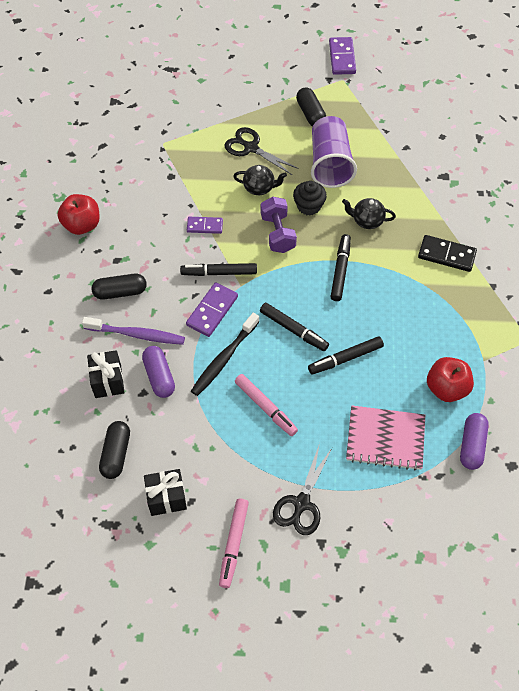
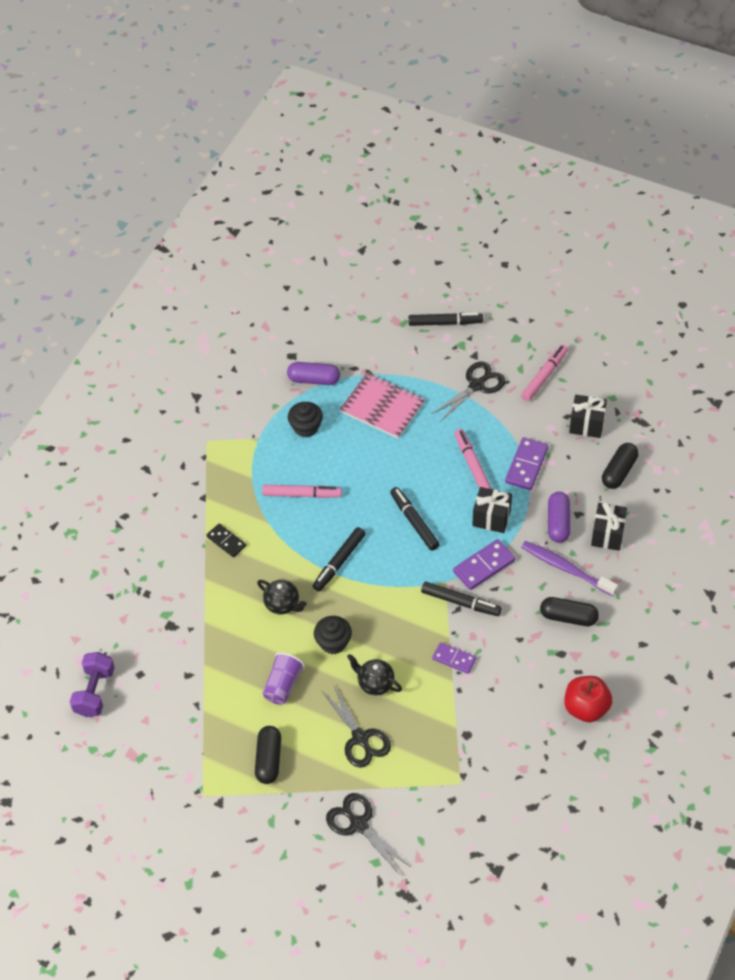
camera: 155 degrees left, 5 degrees down
(224, 96) = (358, 824): none -> black scissors
(224, 359) = (491, 518): black toothbrush -> black gift
(277, 233) = (381, 623): purple dumbbell -> purple dumbbell (94, 692)
(330, 164) = (283, 685): purple cup -> purple cup, size x0.60
(342, 58) = (185, 829): purple domino -> purple domino (526, 465)
(345, 358) = (380, 481): black marker -> black marker (445, 323)
(408, 319) = (302, 494): none -> pink marker
(446, 255) = (226, 541): black domino -> black domino, size x0.66
(446, 388) = (306, 427): red apple -> black cupcake
(471, 445) = (314, 379): purple capsule -> purple capsule turned 60 degrees clockwise

